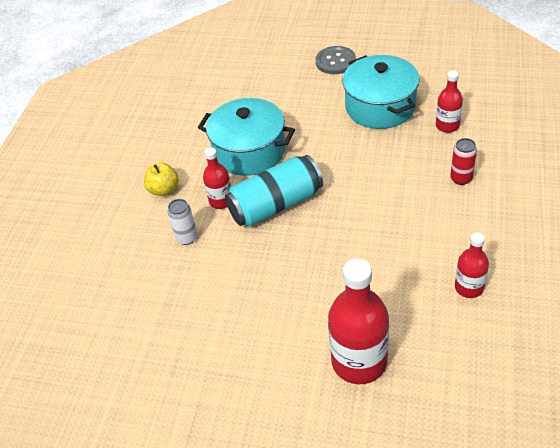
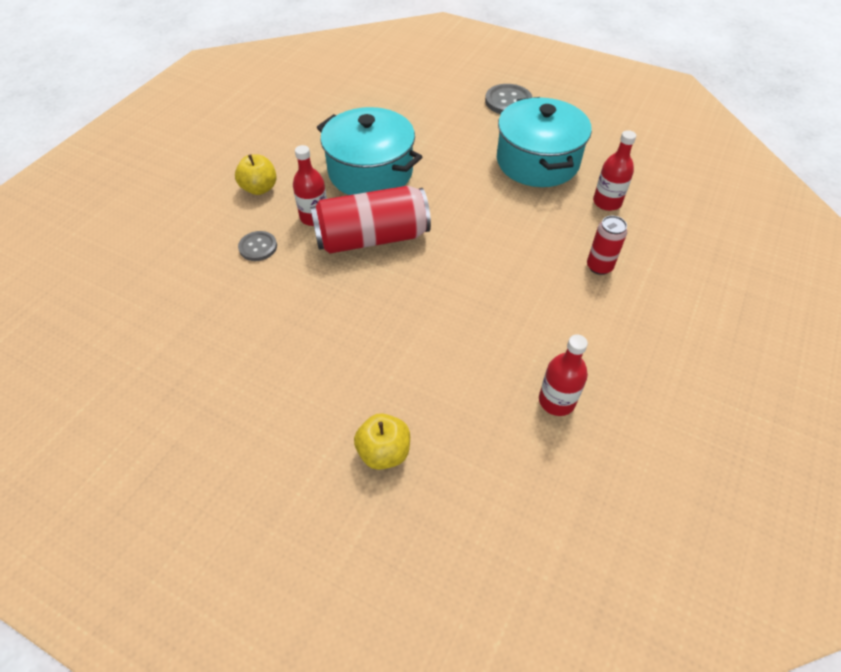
camera: 10 degrees right, 5 degrees up
(187, 238) = (258, 247): white can -> grey button
(276, 205) = (372, 238): turquoise can -> red can
(359, 361) = (384, 452): red bottle -> yellow apple

